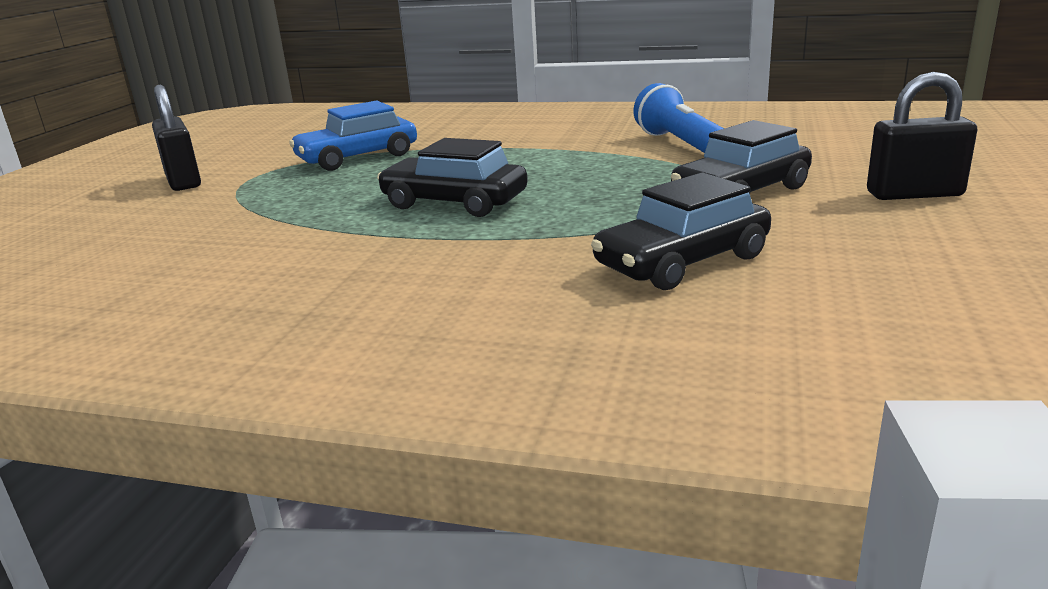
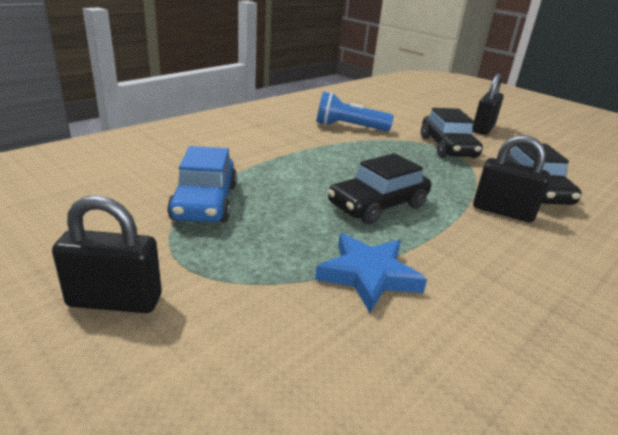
camera: 65 degrees left, 5 degrees up
(292, 230) = (368, 275): none -> blue star
(550, 256) = (502, 211): none -> black padlock

